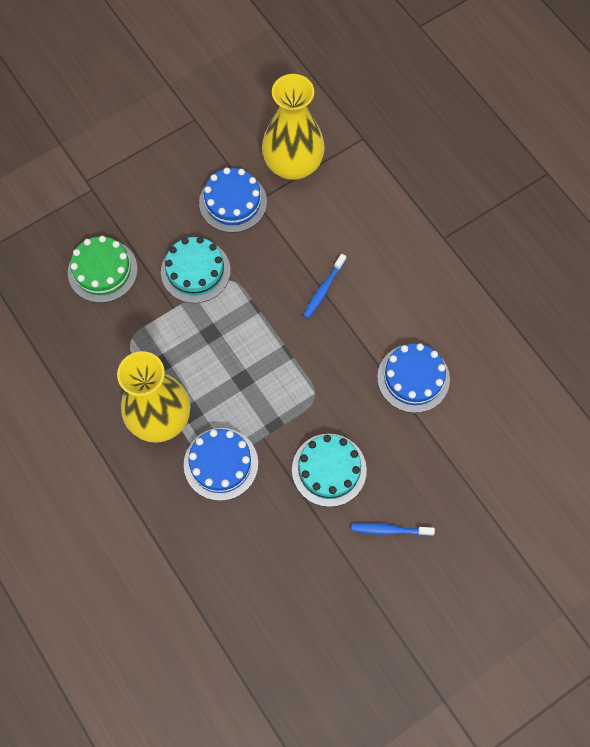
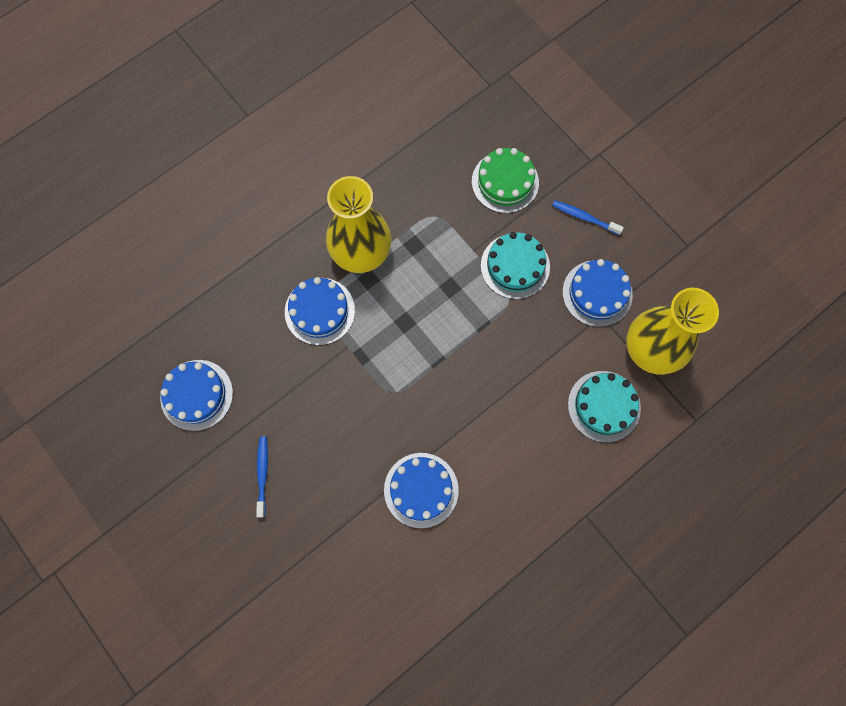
camera: 85 degrees right, 5 degrees up
(300, 597) = (196, 395): none -> blue cake
(323, 289) = (509, 392): blue toothbrush -> blue toothbrush (584, 217)
(329, 469) = (319, 412): turquoise cake -> turquoise cake (604, 406)

